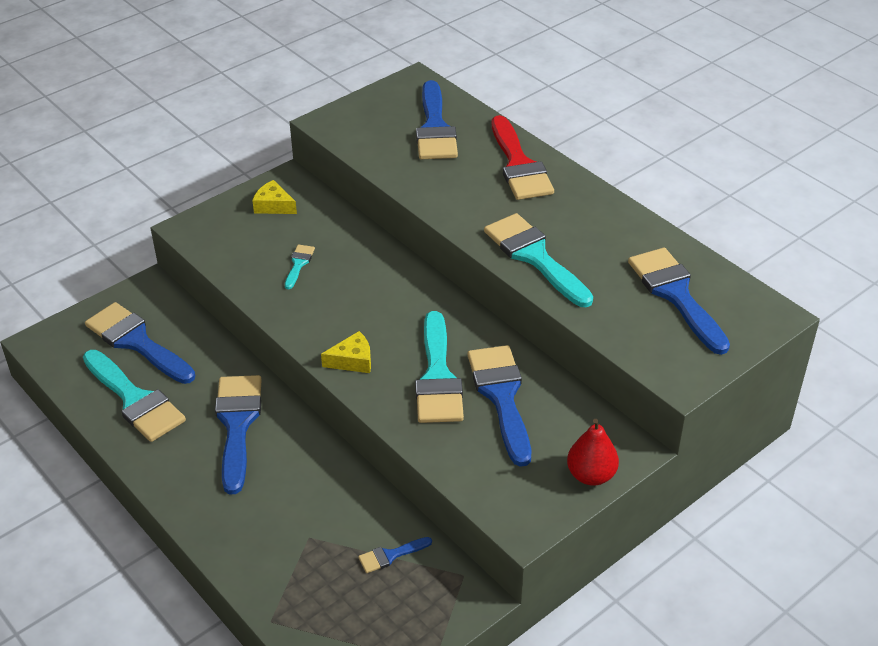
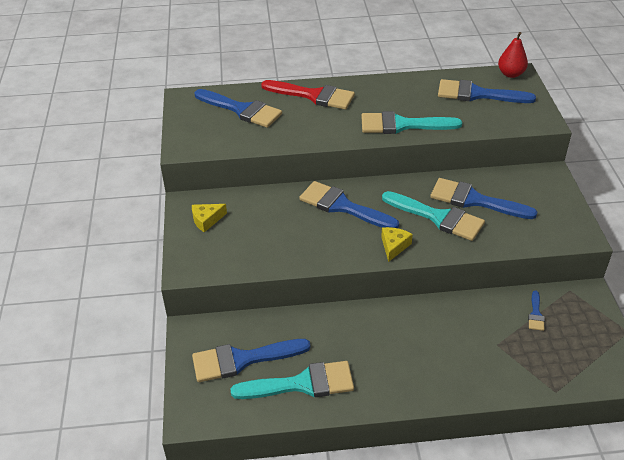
camera: 55 degrees left, 0 degrees up
(237, 424) = (371, 338): blue brush -> blue brush (342, 206)
(298, 264) = (279, 232): turquoise brush -> none
(591, 475) = (560, 195): red pear -> red pear (510, 74)

